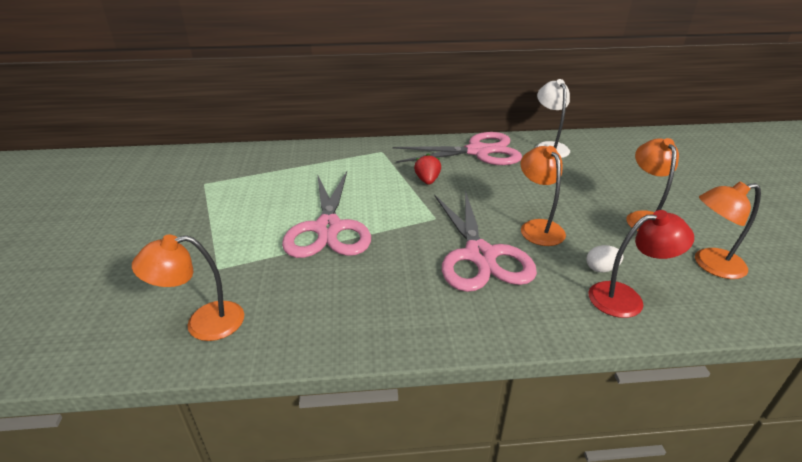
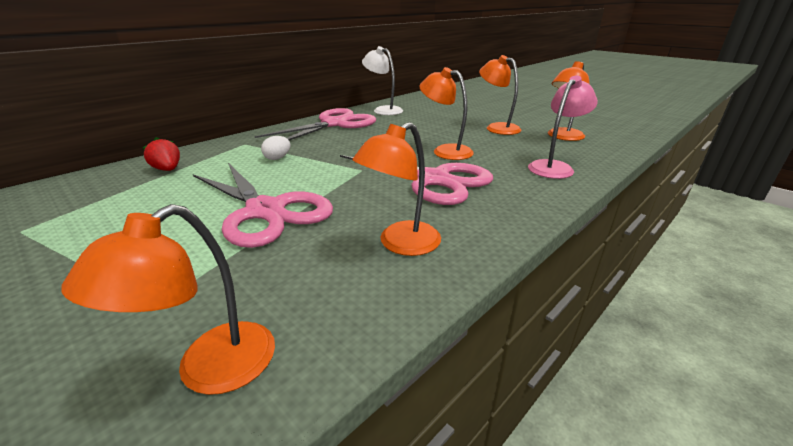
camera: 40 degrees left, 5 degrees down
(376, 303) = (400, 244): none -> orange lamp
(427, 180) = (318, 150): red strawberry -> red strawberry (168, 170)
(601, 269) = (517, 158): white egg -> white egg (277, 158)
(626, 298) = (554, 167): red lamp -> pink lamp

